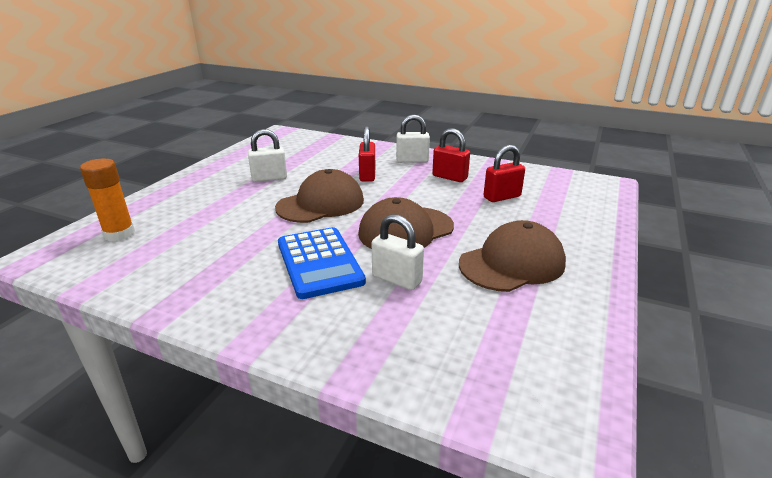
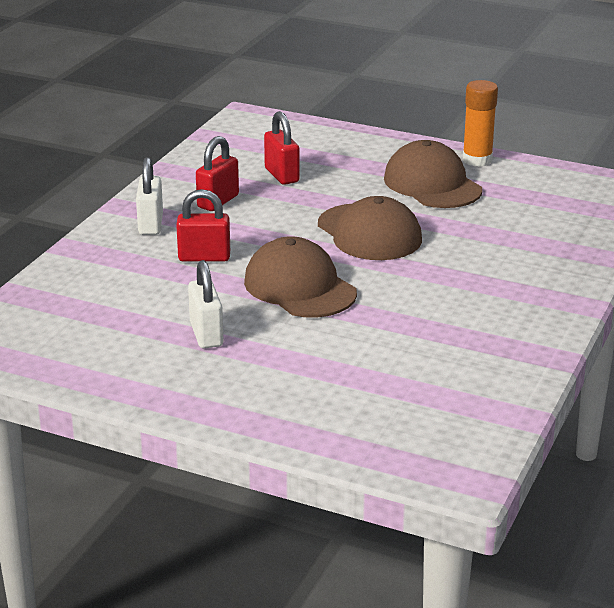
camera: 90 degrees left, 0 degrees up
(119, 234) = (396, 428): orange glue stick -> orange glue stick (477, 160)
(319, 262) = (446, 279): blue calculator -> none
(397, 279) = (470, 239): white padlock -> none

